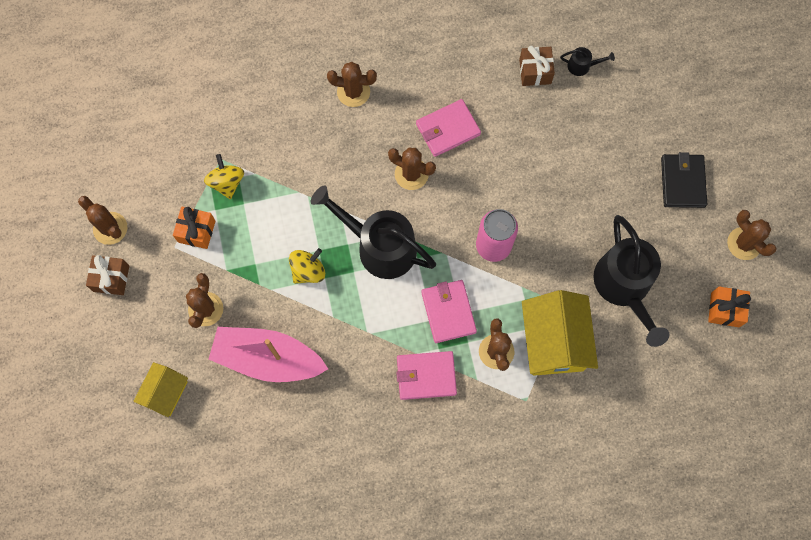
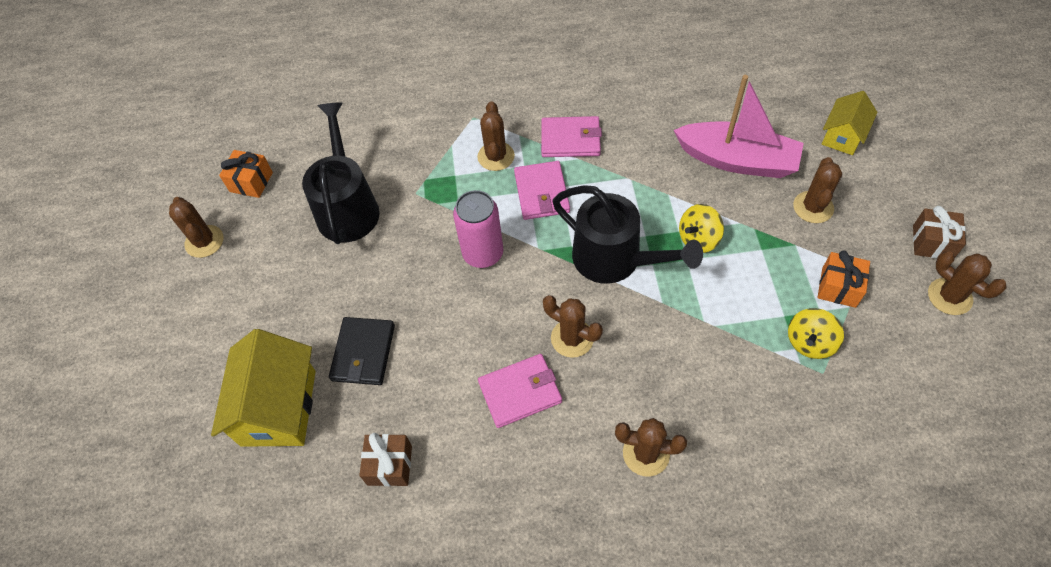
camera: 170 degrees left, 15 degrees down
(227, 182) = (809, 342): yellow spinning top -> yellow spinning top turned 45 degrees clockwise
(554, 341) = (435, 162): yellow house -> yellow house (278, 407)
(582, 66) = (323, 469): black watering can -> none
(682, 182) = (246, 310): black wallet -> black wallet (363, 353)

